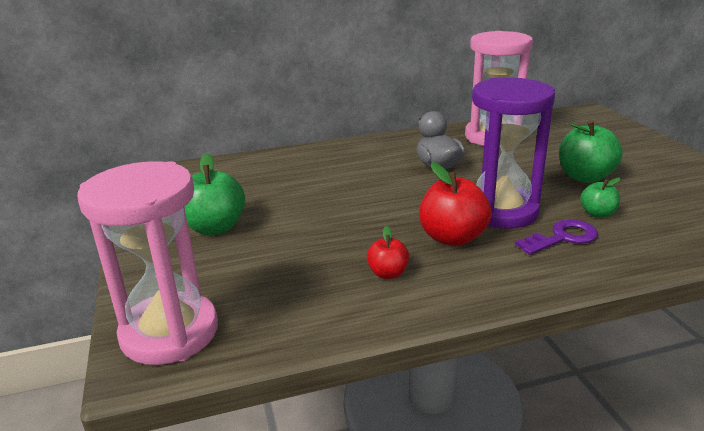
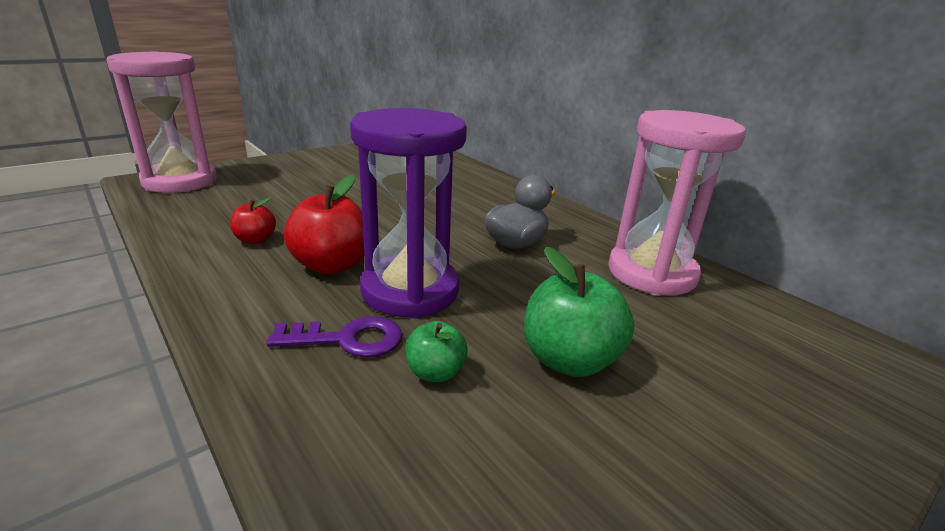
camera: 65 degrees right, 0 degrees up
(215, 228) = (330, 172): green apple -> none
(562, 238) = (347, 339): purple key -> purple key turned 45 degrees counterclockwise

